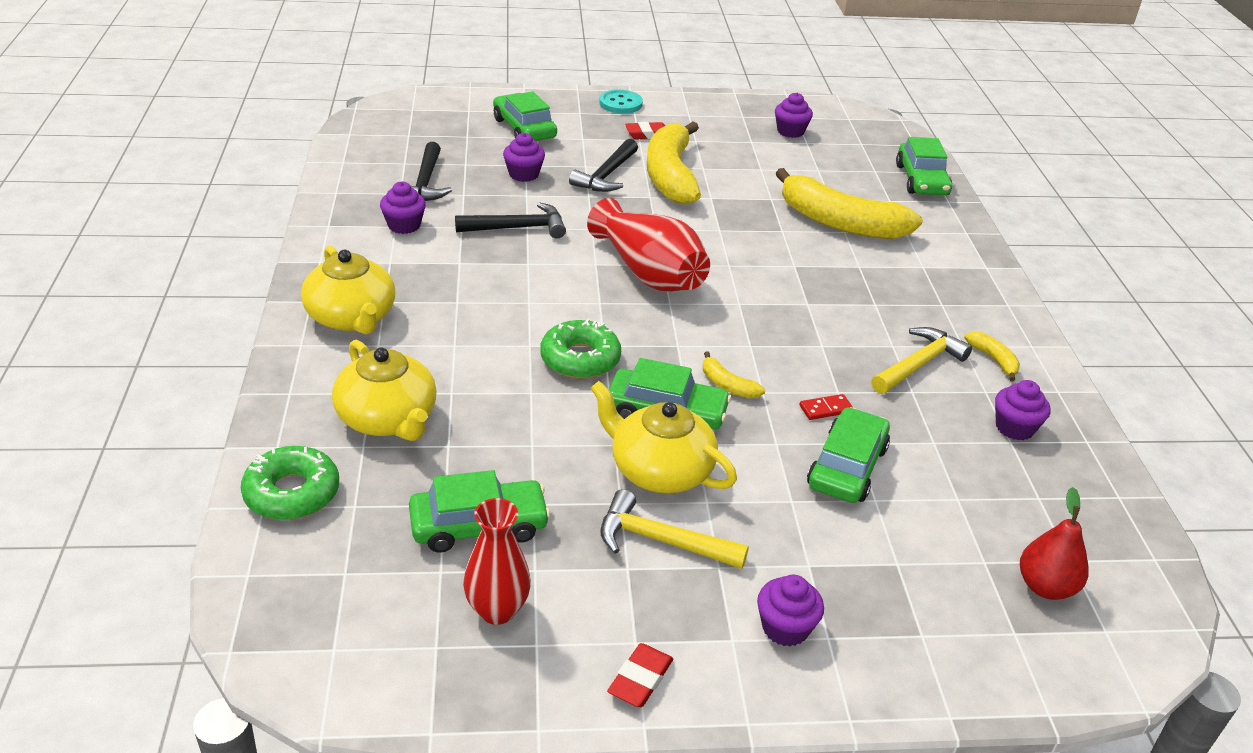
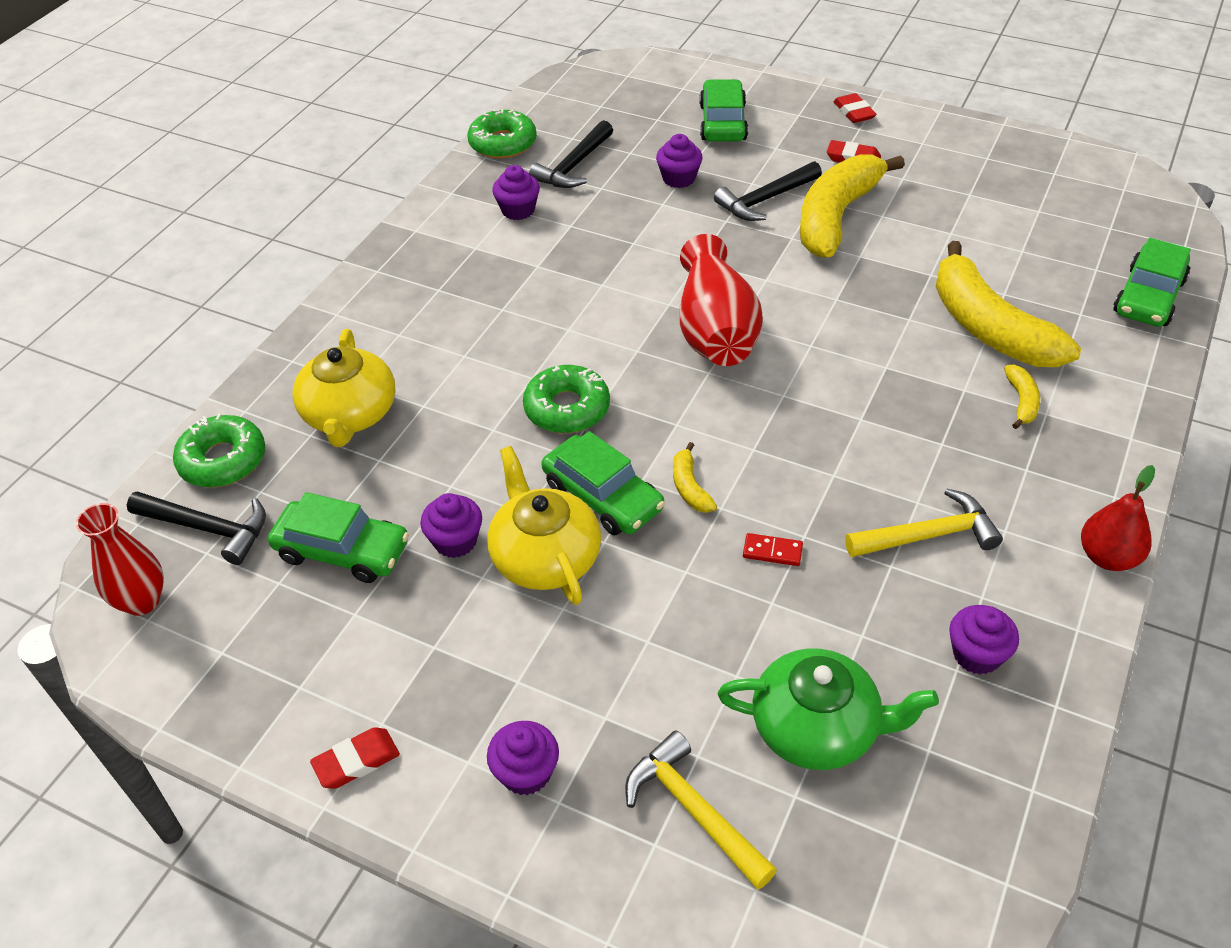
camera: 35 degrees right, 10 degrees up
(344, 179) = (503, 143): none -> green donut
(352, 317) = (398, 298): yellow teapot -> none
(497, 610) = (294, 639): red vase -> red vase (142, 601)
(518, 228) = (623, 241): black hammer -> black hammer (208, 528)
(620, 103) = (854, 112): turquoise button -> red eraser
(661, 541) = (486, 632): yellow hammer -> yellow hammer (693, 810)
(790, 131) = (1030, 191): purple cupcake -> purple cupcake (455, 541)
(847, 467) = (737, 627): green car -> none
(959, 512) = (817, 728): none -> green teapot
(993, 360) = (1028, 561): yellow banana -> yellow banana (1021, 401)
(1045, 587) = (839, 855): red pear -> red pear (1108, 557)

